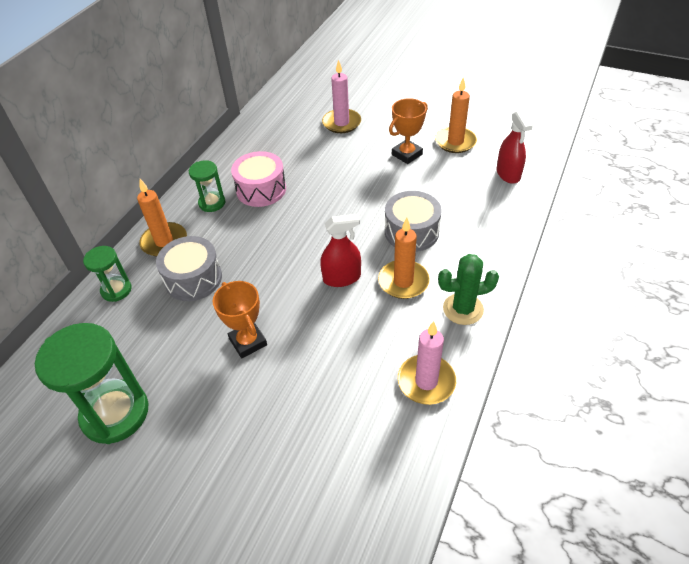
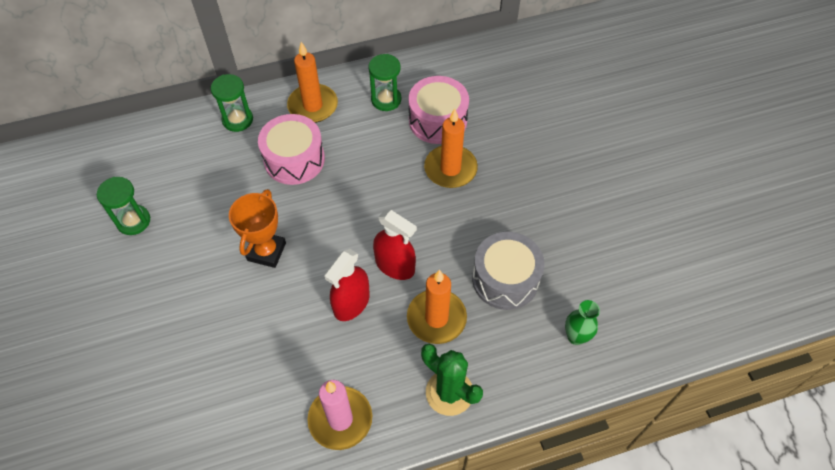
camera: 45 degrees right, 10 degrees up
(115, 413) = (133, 221): green hourglass -> green hourglass, size x0.53
(193, 279) = (294, 159): grey drum -> pink drum
(341, 123) = (592, 109): pink candle -> none
(407, 154) = (608, 197): orange trophy -> none
(455, 142) = (675, 225): orange candle -> orange candle (450, 169)
(483, 226) = (576, 336): none -> green vase
(508, 174) = (679, 308): red spray bottle -> red spray bottle (351, 303)

